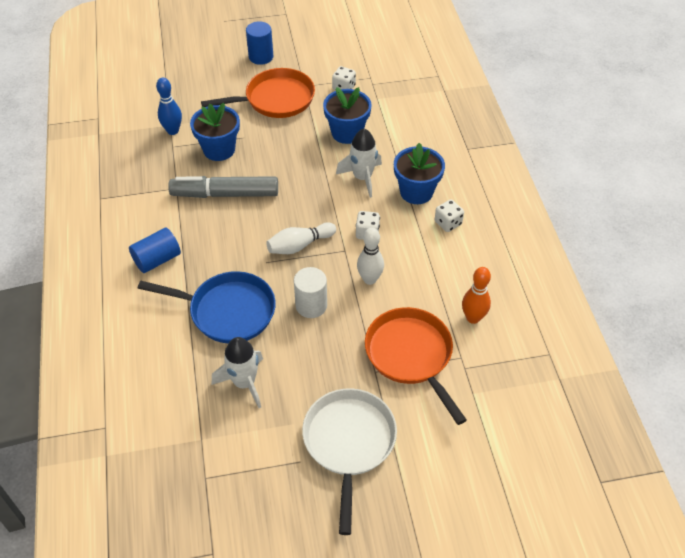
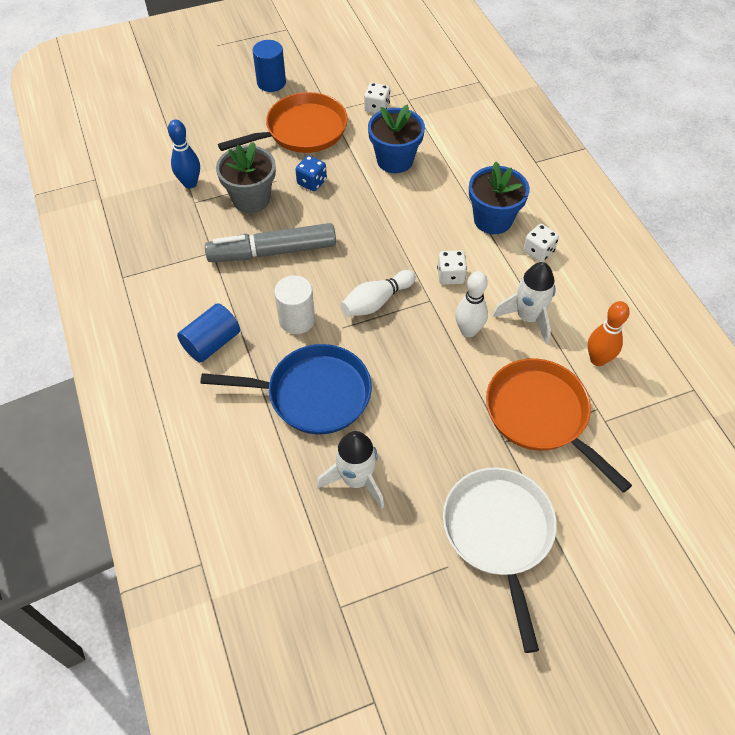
camera: 10 degrees left, 5 degrees up
(219, 149) = (251, 199): blue flower pot -> grey flower pot
(272, 142) = (312, 182): none -> blue dice
(311, 305) = (409, 372): white cylinder -> white cylinder (297, 320)
(362, 178) = (427, 211): white rocket -> white rocket (527, 317)

